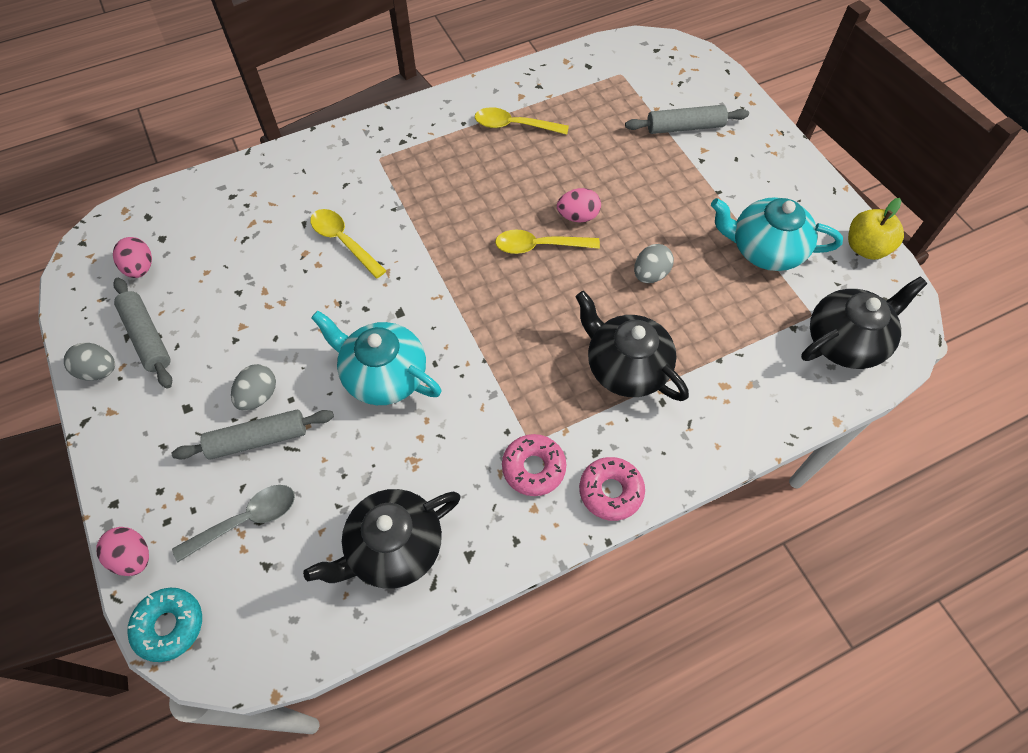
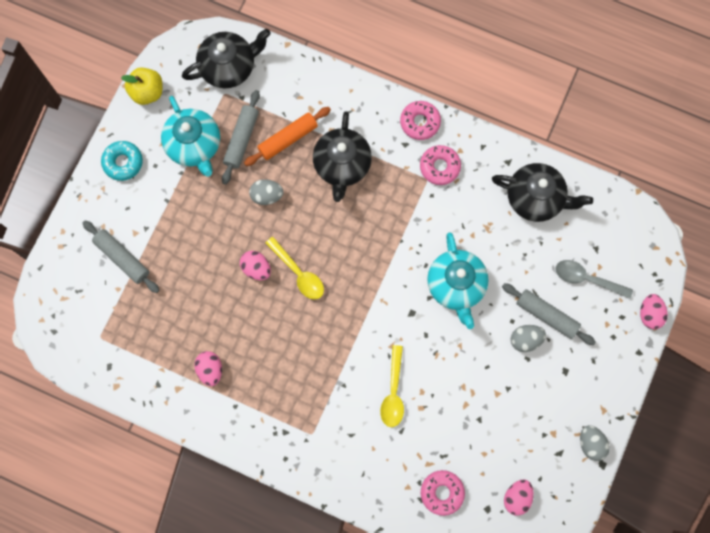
camera: 130 degrees left, 15 degrees up
(147, 337) = (550, 440): grey rolling pin -> grey rolling pin (241, 139)
(169, 626) = (657, 264): turquoise donut -> turquoise donut (123, 162)
(218, 215) = (442, 492): none -> pink donut
(514, 126) = (210, 370): yellow spoon -> pink egg
(703, 337) = (288, 139): none -> orange rolling pin
(846, 341) = (229, 67): black teapot -> black teapot turned 135 degrees clockwise

